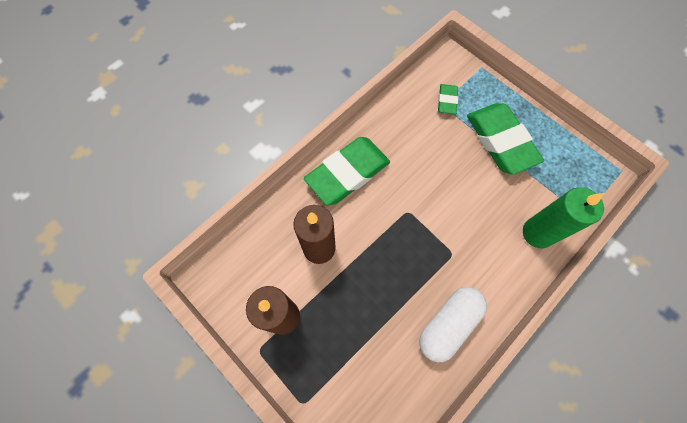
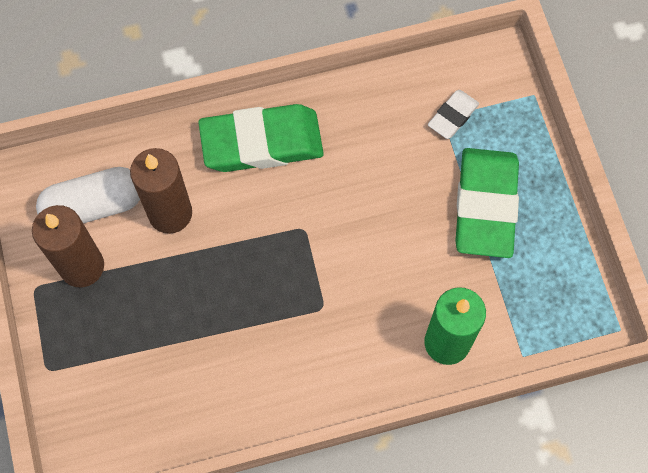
camera: 30 degrees right, 0 degrees up
(447, 101) = (453, 116): green eraser -> white eraser
(448, 324) = (262, 382): white capsule -> white capsule (94, 206)

